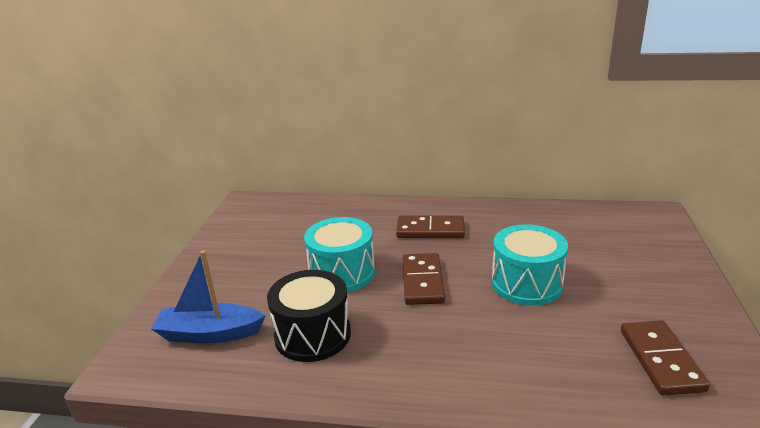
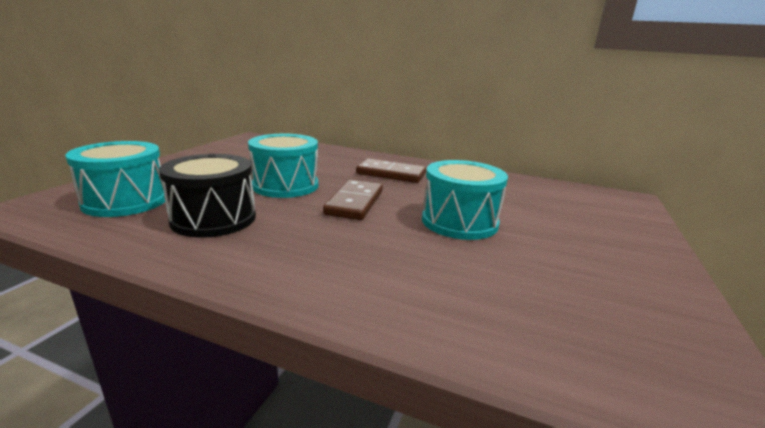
camera: 10 degrees right, 5 degrees down
(210, 334) = (125, 201): blue boat -> turquoise drum
(661, 360) = (589, 314): brown domino -> none

